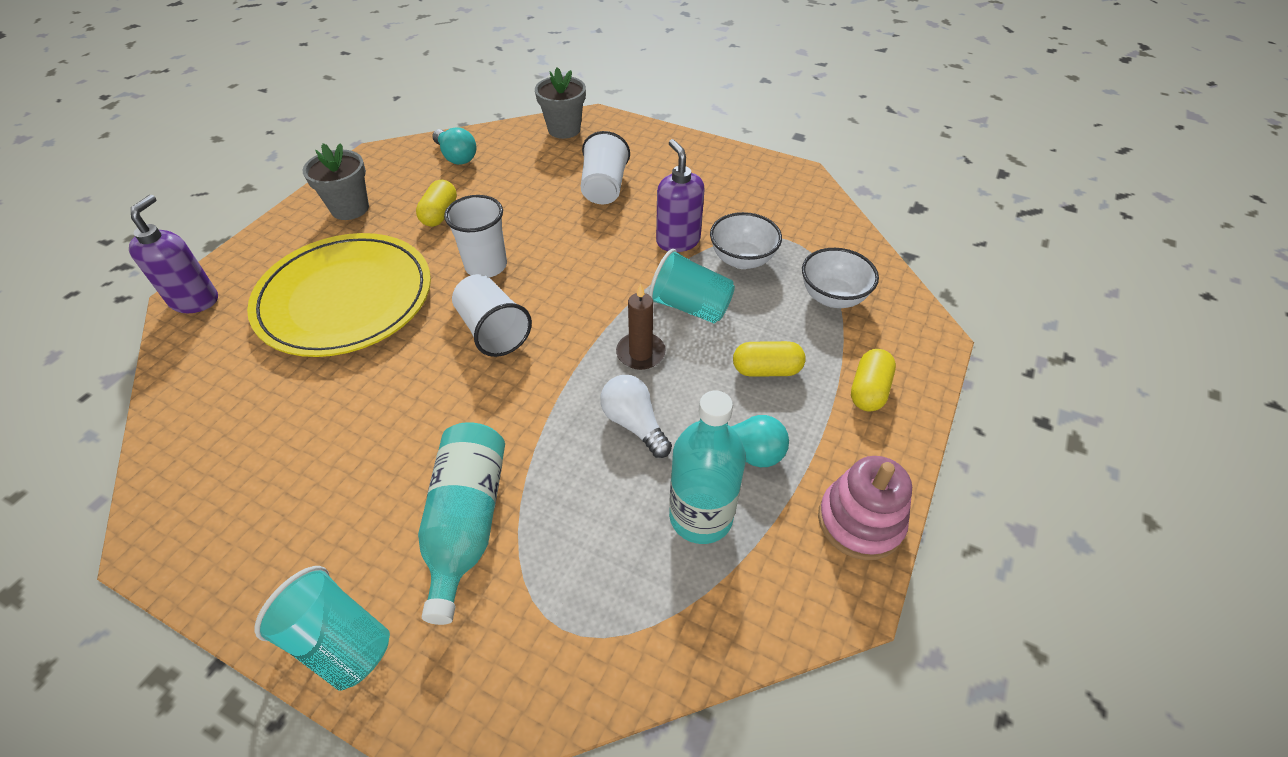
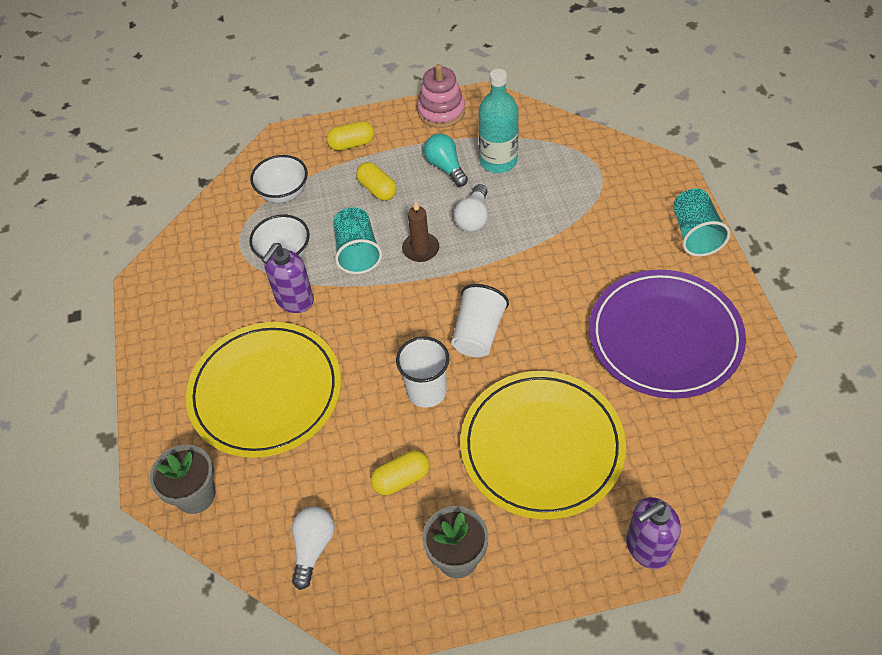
camera: 125 degrees left, 5 degrees up
(290, 469) = (665, 337): none -> purple plate
(456, 156) = (313, 547): turquoise light bulb -> white light bulb
(466, 522) = (599, 238): turquoise bottle -> none
(604, 188) = (265, 392): white cup -> yellow plate

